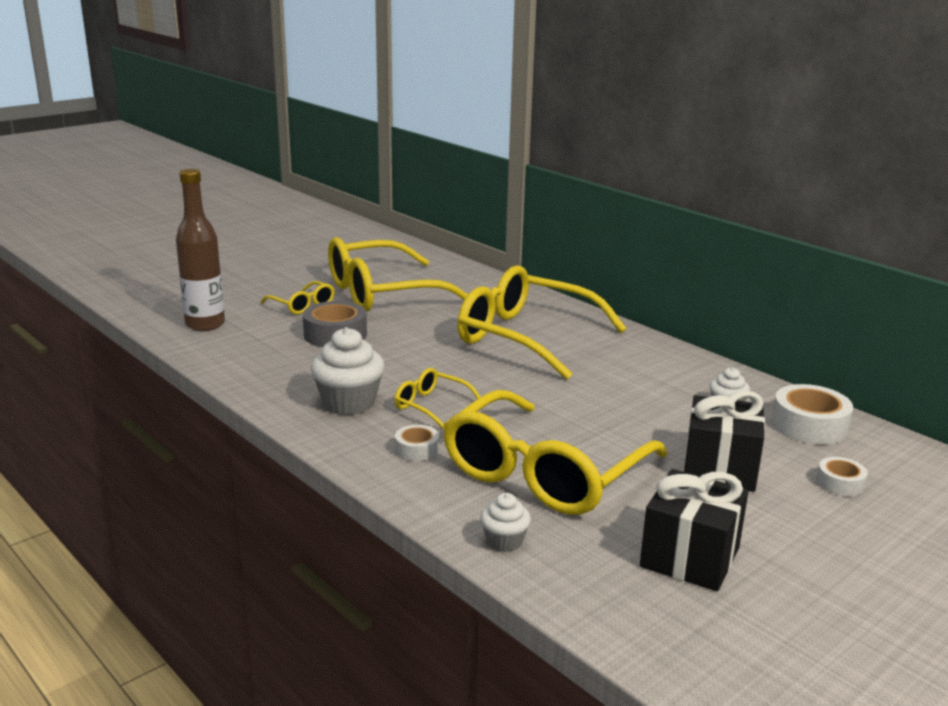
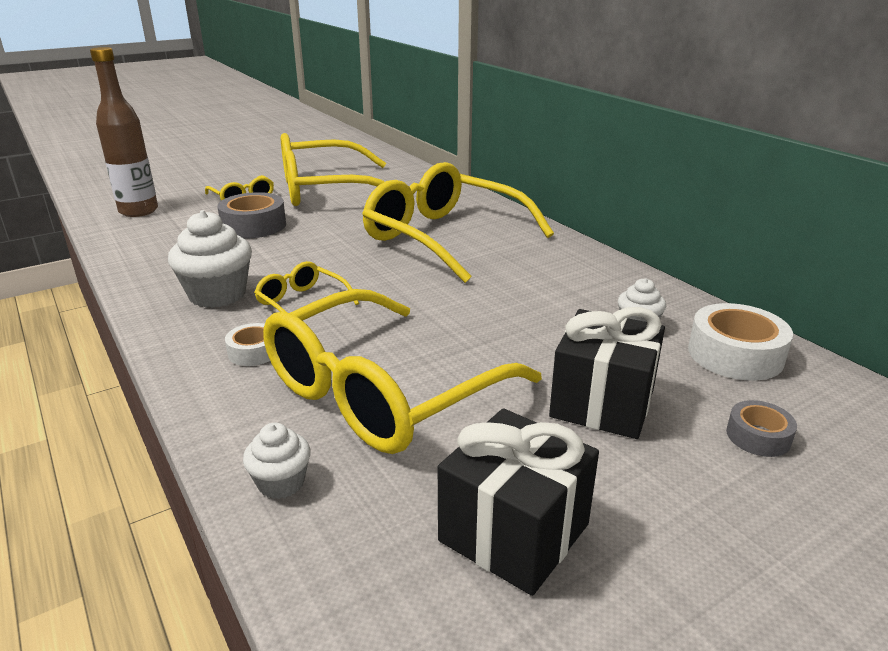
camera: 10 degrees right, 5 degrees up
(840, 483) = (758, 436): white tape -> grey tape

